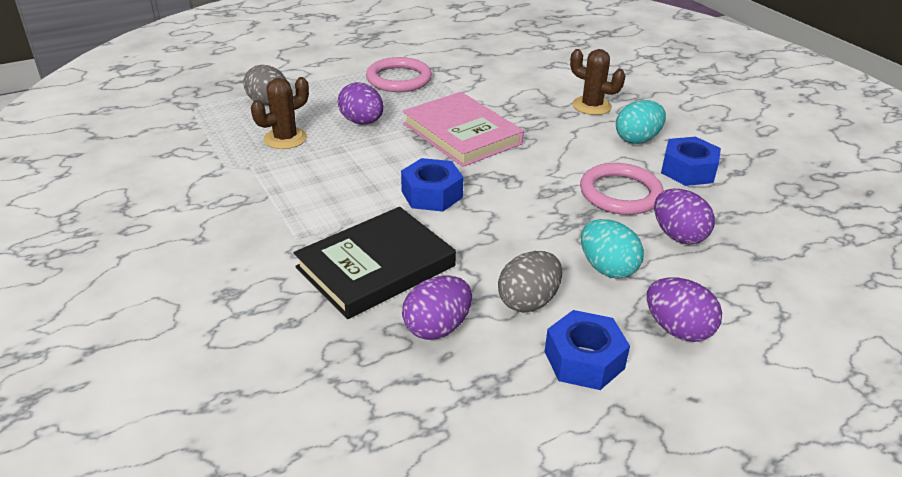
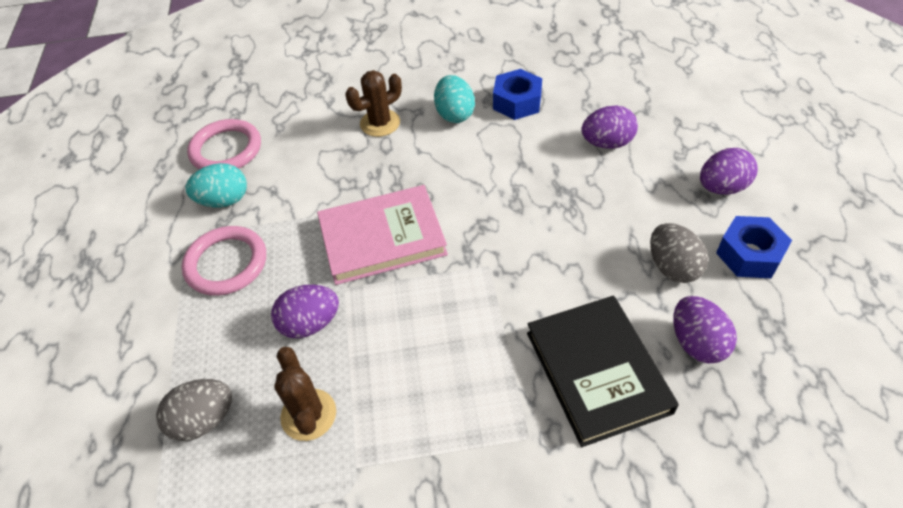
camera: 65 degrees left, 15 degrees up
(432, 194) = (487, 294): blue nut -> none
(607, 268) = (639, 201): turquoise egg -> turquoise egg (224, 200)
(620, 193) = (536, 156): pink ring -> pink ring (226, 150)

